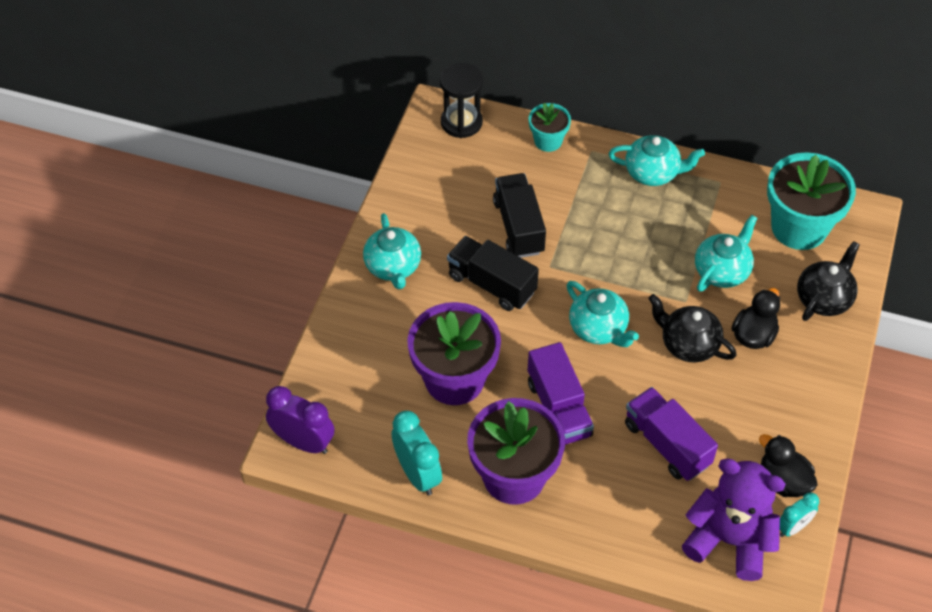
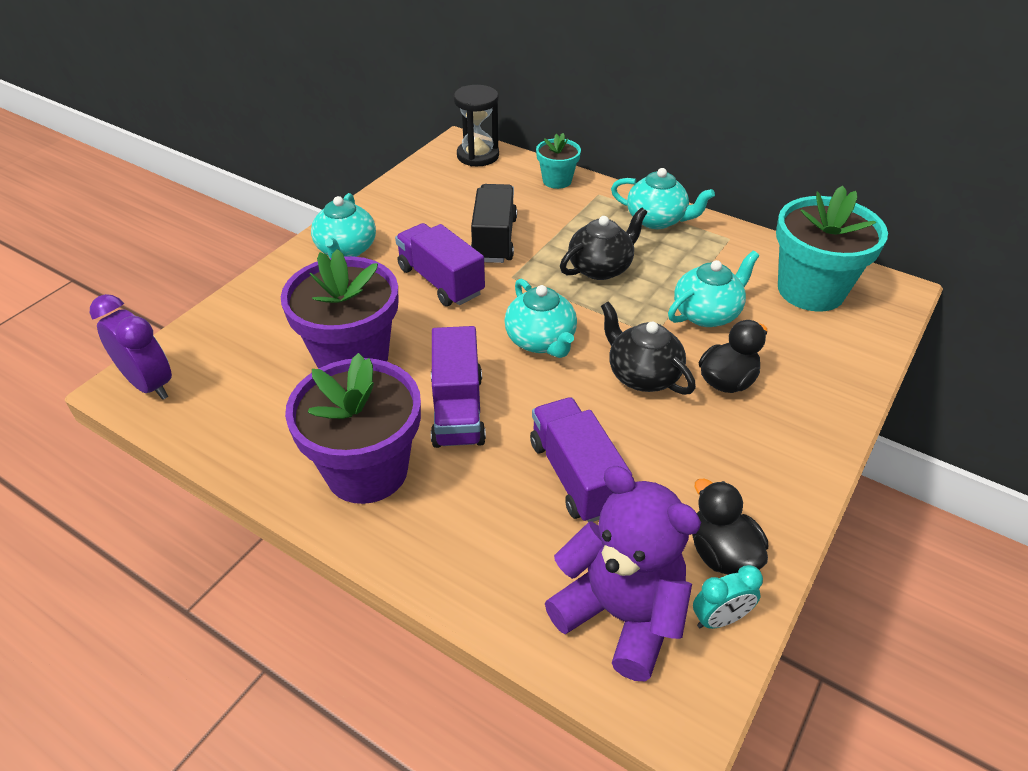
camera: 15 degrees right, 10 degrees down
(417, 474) = (254, 443): turquoise clock -> none
(491, 284) = (440, 281): black truck -> purple truck
(824, 299) = (826, 361): black teapot -> black teapot (600, 268)

